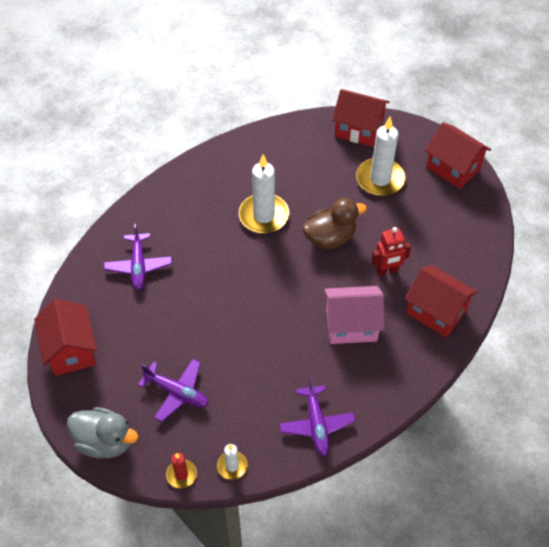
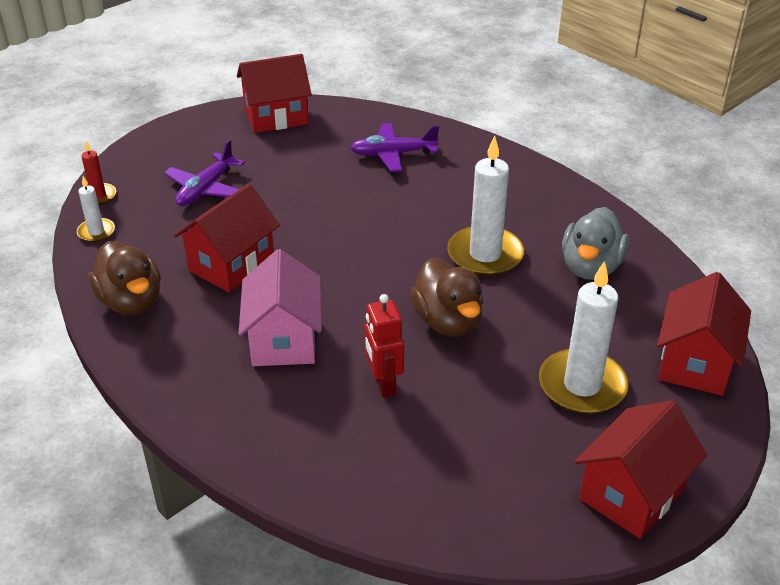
camera: 90 degrees right, 15 degrees down
(105, 442) = (155, 144): grey duck -> grey duck (590, 267)
(316, 424) = (131, 301): purple plane -> brown duck
(436, 312) = (299, 441): red house -> red house (231, 264)

